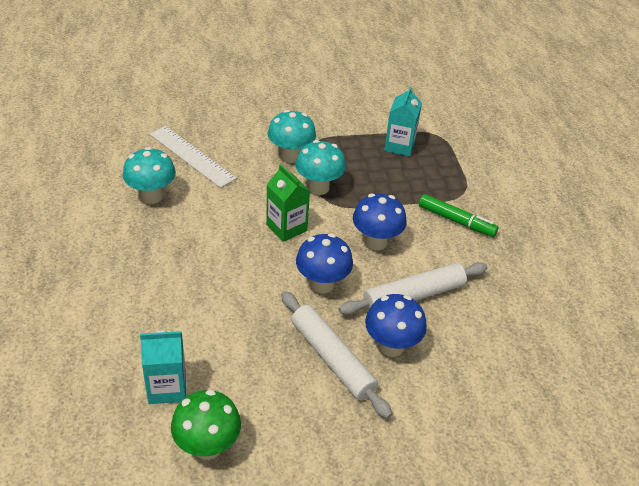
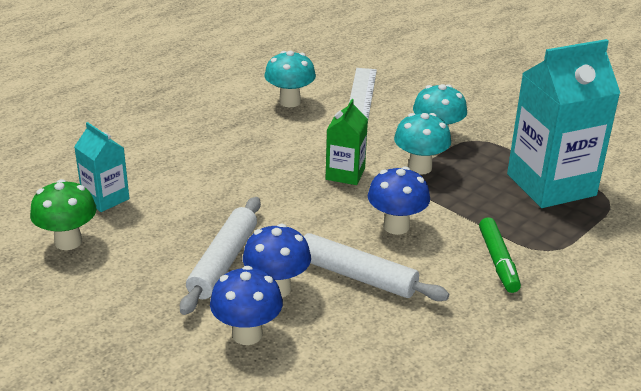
camera: 55 degrees right, 10 degrees down
(322, 284) = (303, 220): blue mushroom -> blue mushroom (247, 334)
(399, 146) = (551, 185): turquoise carton -> turquoise carton, size x1.97

